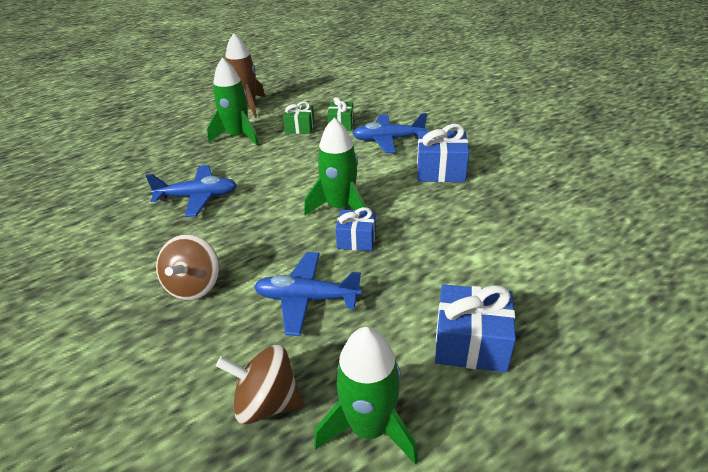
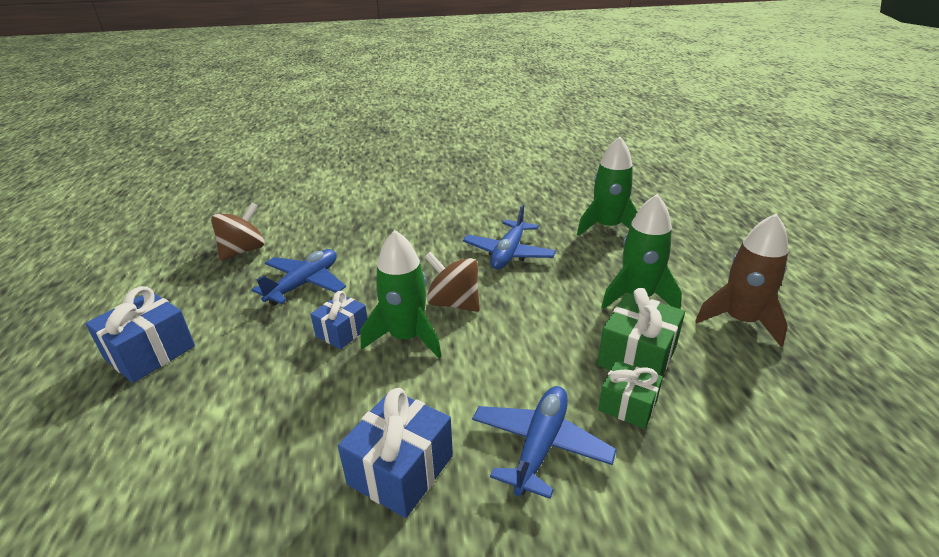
camera: 115 degrees right, 5 degrees down
(194, 286) = (380, 238): brown spinning top -> brown spinning top (454, 303)
(300, 128) = (637, 356): green gift -> green gift, size x1.55
(369, 427) = (173, 282): green rocket -> green rocket (607, 227)

